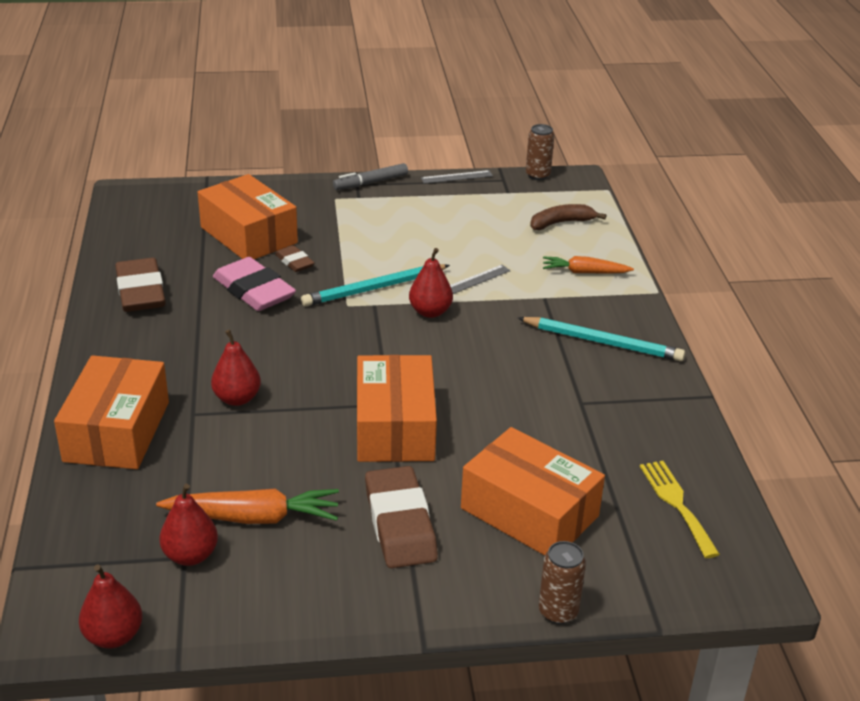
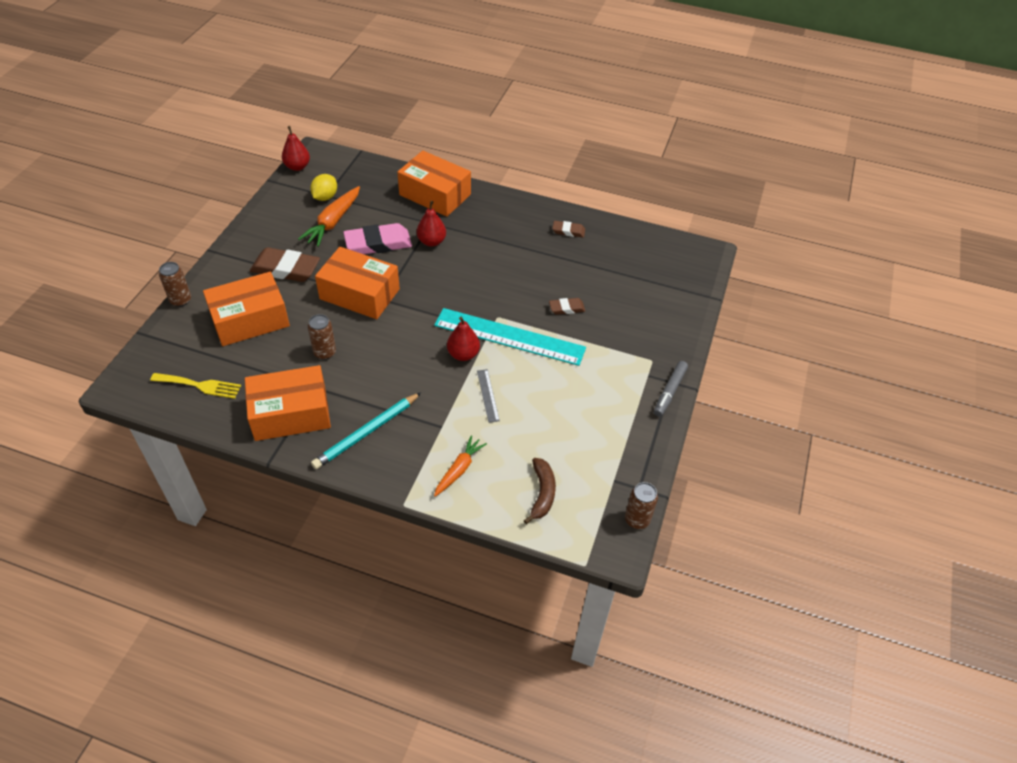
camera: 115 degrees right, 15 degrees up
(140, 291) = (568, 231): brown eraser -> brown eraser, size x0.52
(190, 555) = (325, 197): red pear -> yellow lemon
(249, 235) = (616, 296): orange box -> orange box (291, 414)
(254, 291) = (541, 279): pink eraser -> pink eraser (378, 243)
(371, 183) = (670, 391): grey marker -> grey marker turned 150 degrees counterclockwise
(374, 288) = (509, 336): turquoise pencil -> turquoise ruler
(456, 177) = (657, 454): grey ruler -> none
(522, 417) = (325, 352): none -> brown can

